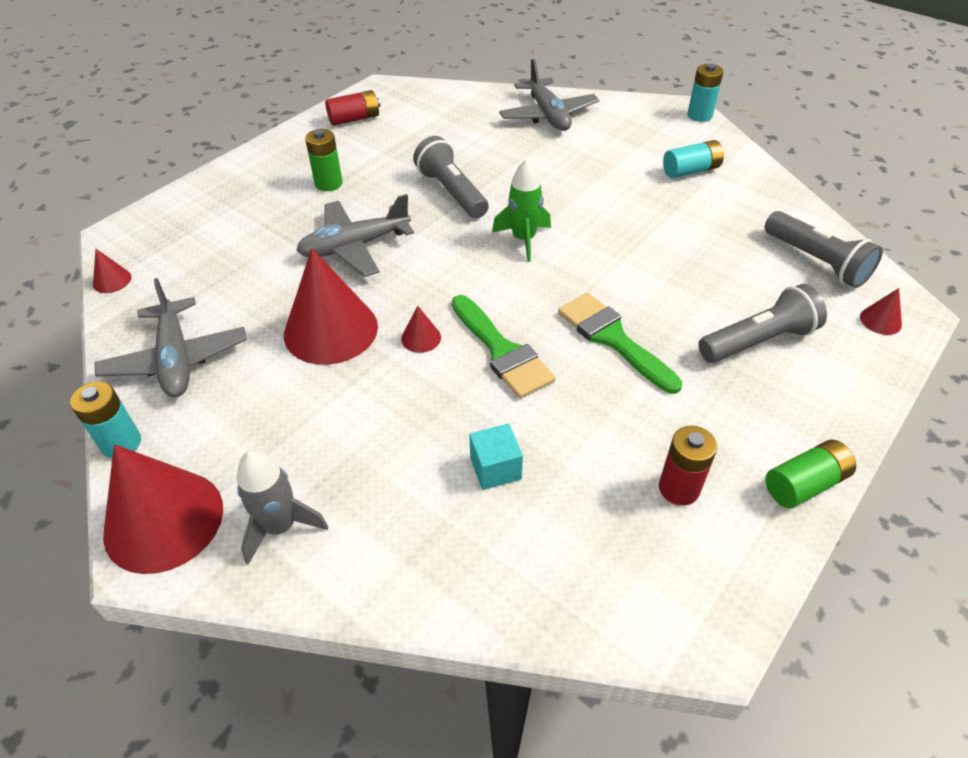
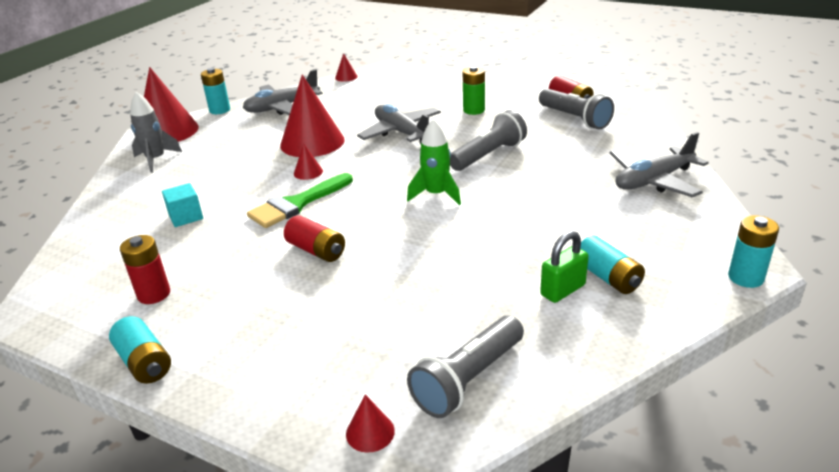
camera: 80 degrees right, 15 degrees down
(613, 338) = (316, 250): green brush -> red battery
(705, 195) = (562, 290): none -> green padlock
(759, 341) = (323, 334): grey flashlight -> grey flashlight (575, 119)
(804, 484) = (145, 362): green battery -> turquoise battery

